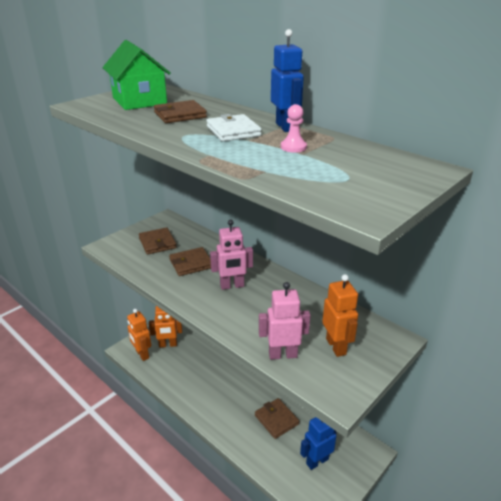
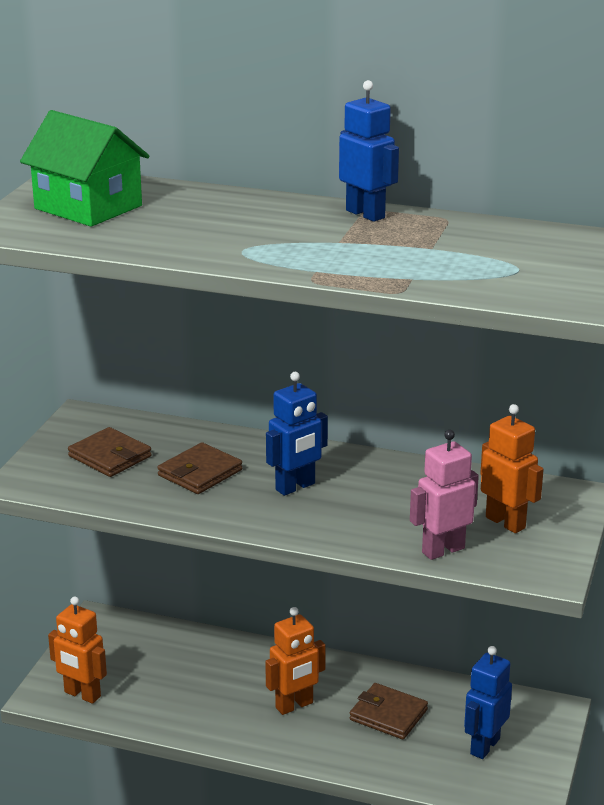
camera: 25 degrees left, 5 degrees down
(168, 345) = (119, 666): orange robot -> orange robot (294, 705)
(180, 115) = (190, 220): brown wallet -> none
(232, 286) = (295, 487): pink robot -> blue robot
(233, 131) = (303, 232): white wallet -> none
(293, 147) = (410, 241): pink pawn -> none

